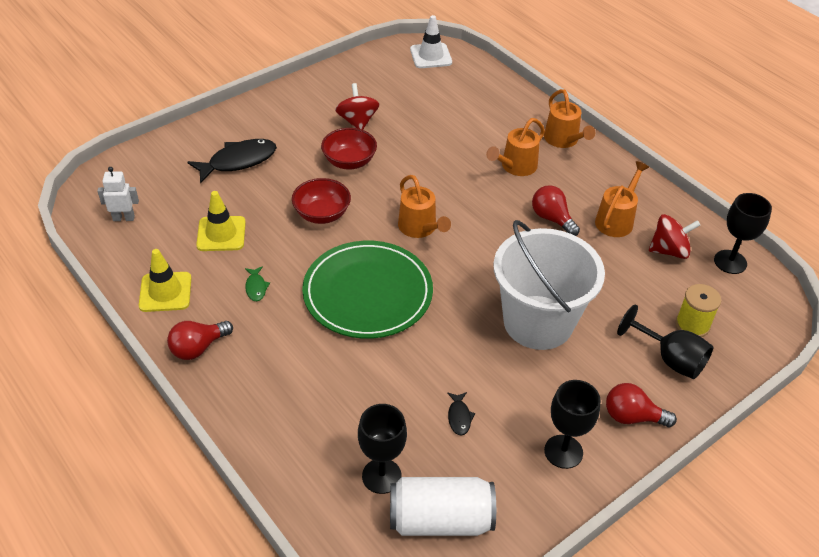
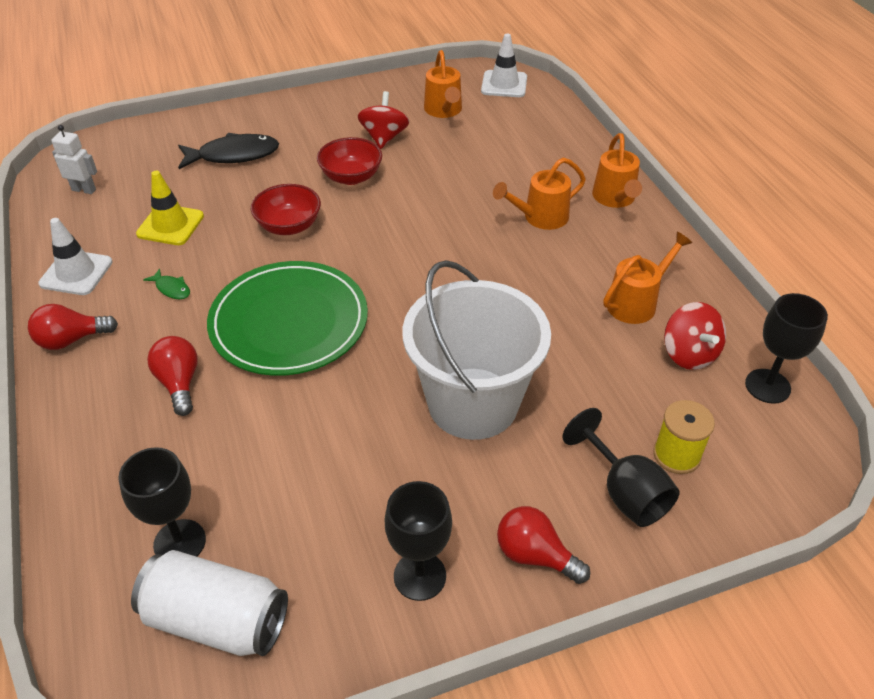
camera: 20 degrees right, 0 degrees up
(165, 292) = (76, 273): yellow traffic cone -> white traffic cone
(256, 287) = (171, 289): green fish -> green fish turned 60 degrees counterclockwise
(420, 228) = (390, 263): orange watering can -> orange watering can (444, 111)
(459, 417) = (312, 495): black fish -> none
(552, 219) = (554, 284): red light bulb -> red light bulb (179, 383)
(669, 250) = (689, 354): red spinning top -> red spinning top turned 60 degrees clockwise

